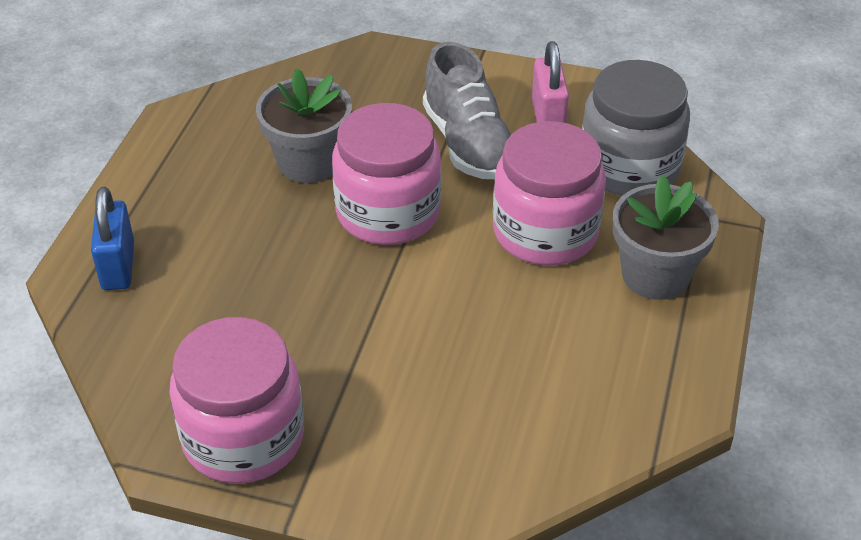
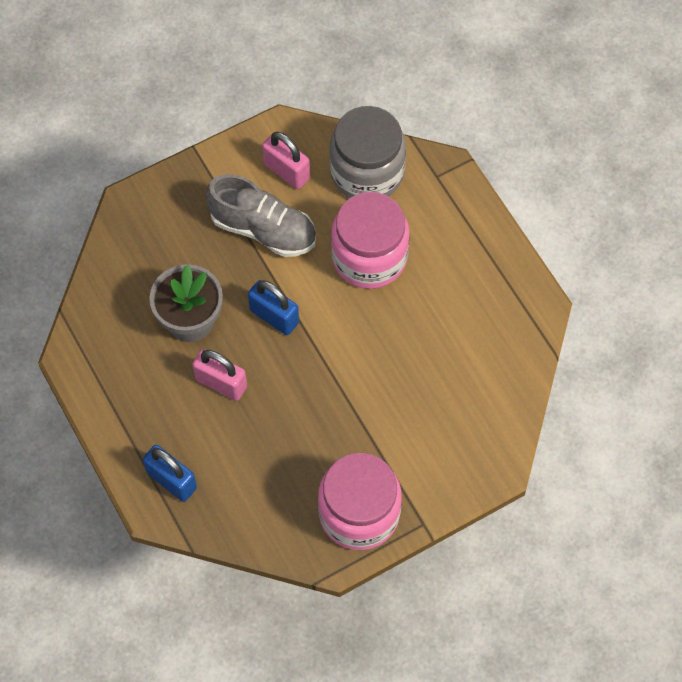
camera: 45 degrees left, 20 degrees up
(268, 227) = (221, 383): none -> pink padlock
(388, 212) = (274, 316): pink jar -> blue padlock
(655, 275) = (451, 237): grey flower pot -> none

